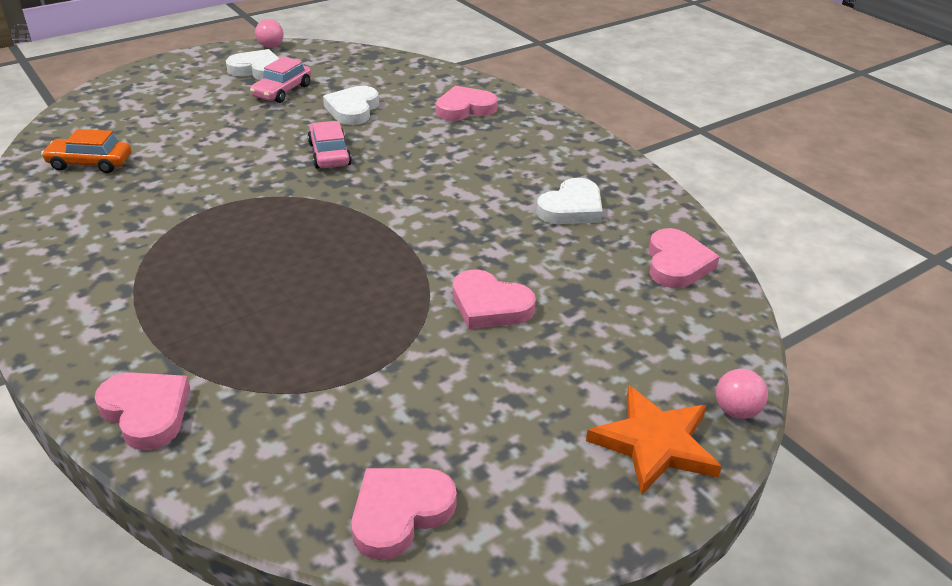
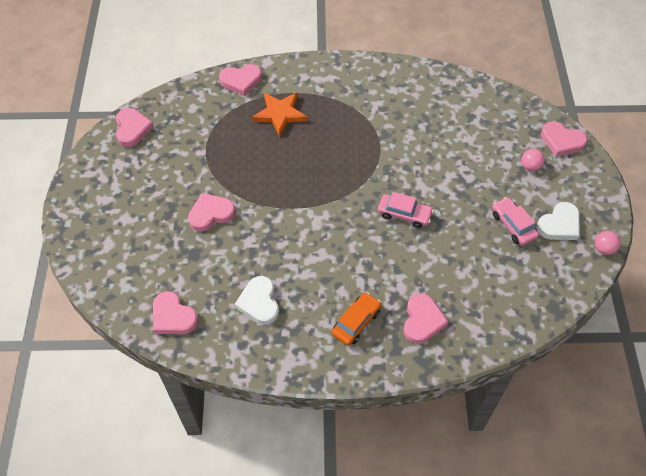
camera: 125 degrees right, 20 degrees up
(90, 163) = (462, 108): orange car -> orange car (356, 322)
(117, 90) = (561, 141): none -> pink heart
(353, 109) = (460, 253): white heart -> none
(654, 443) = (88, 219): orange star -> orange star (280, 114)
(736, 411) = (74, 260): pink ball -> pink ball (530, 167)

